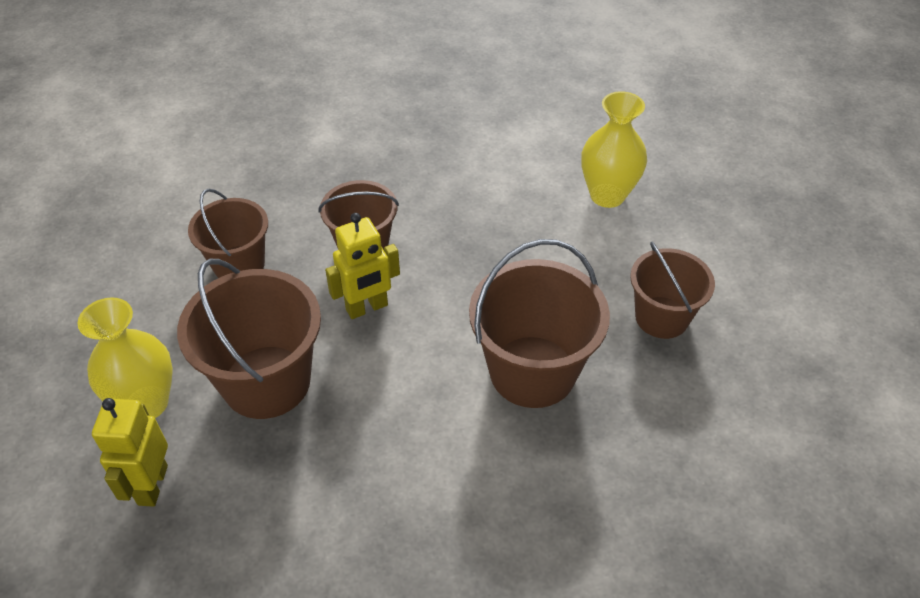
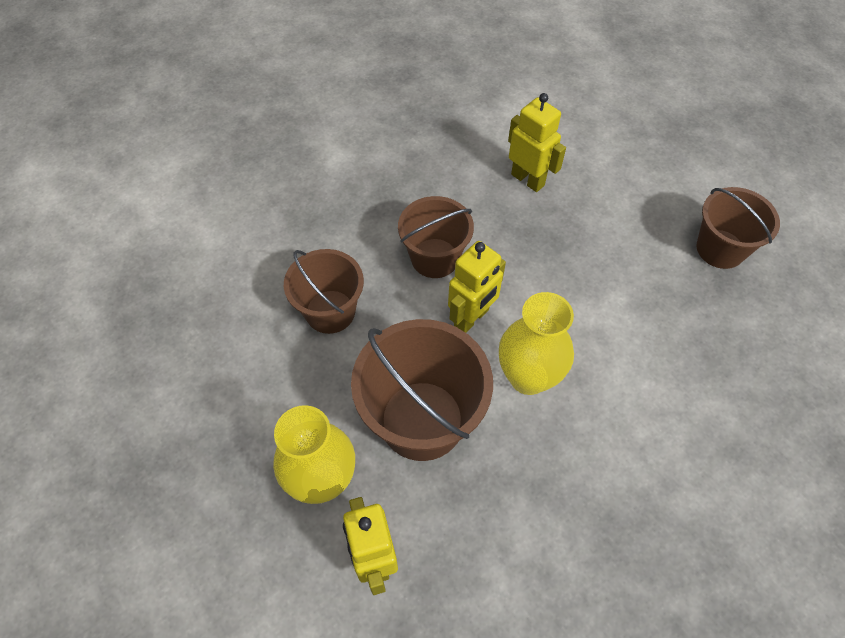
camera: 20 degrees left, 10 degrees up
(496, 201) = (528, 179): none -> yellow robot
(532, 371) = (644, 333): brown bucket -> none
(607, 195) = (617, 147): yellow vase -> yellow vase (528, 377)

